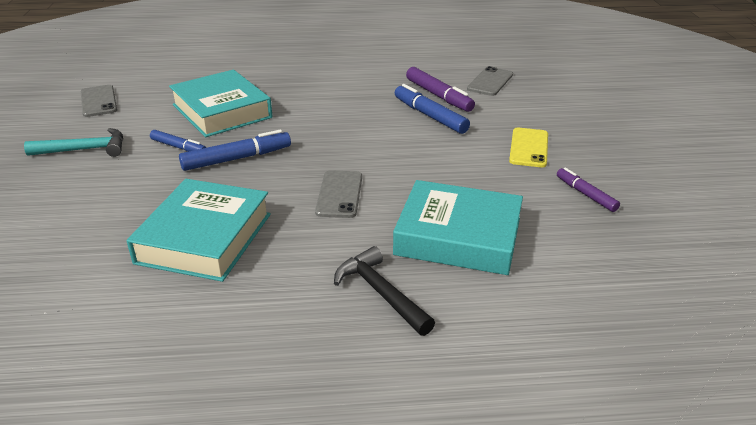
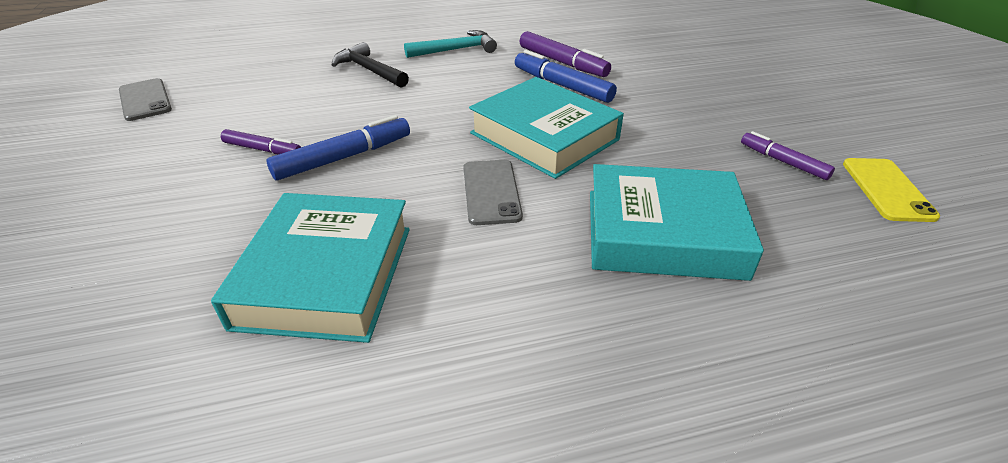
camera: 10 degrees left, 5 degrees up
(84, 150) = (132, 164): turquoise hammer -> turquoise hammer (456, 50)
(178, 147) = (263, 149): blue marker -> purple marker
(222, 111) = (309, 99): turquoise book -> turquoise book (544, 136)
(381, 293) = (599, 330): black hammer -> black hammer (369, 70)
(490, 82) = (611, 43): grey phone -> none
(529, 148) = (690, 112): yellow phone -> yellow phone (887, 189)

